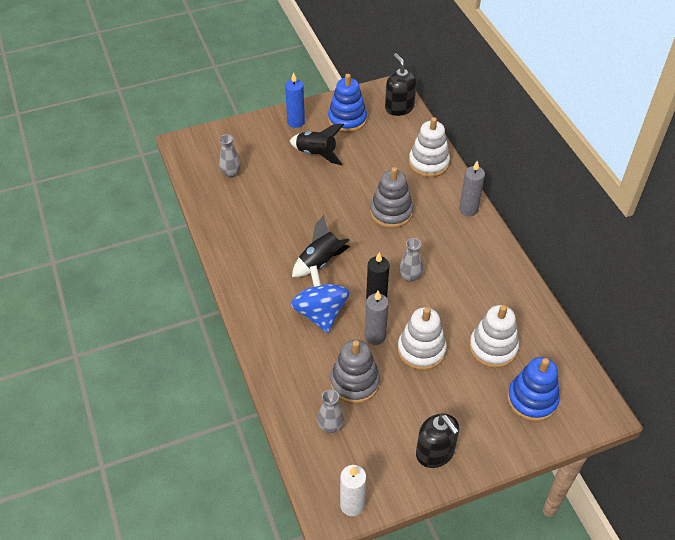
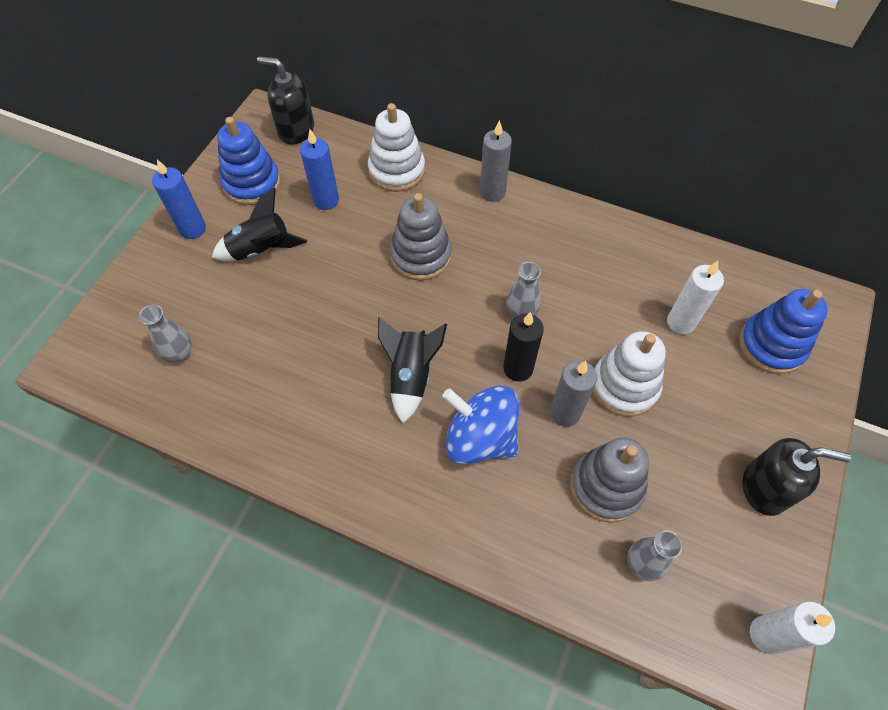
camera: 45 degrees left, 10 degrees up
(374, 152) = (326, 200): none -> blue candle
(493, 348) = (681, 322): white stacking toy -> white candle

